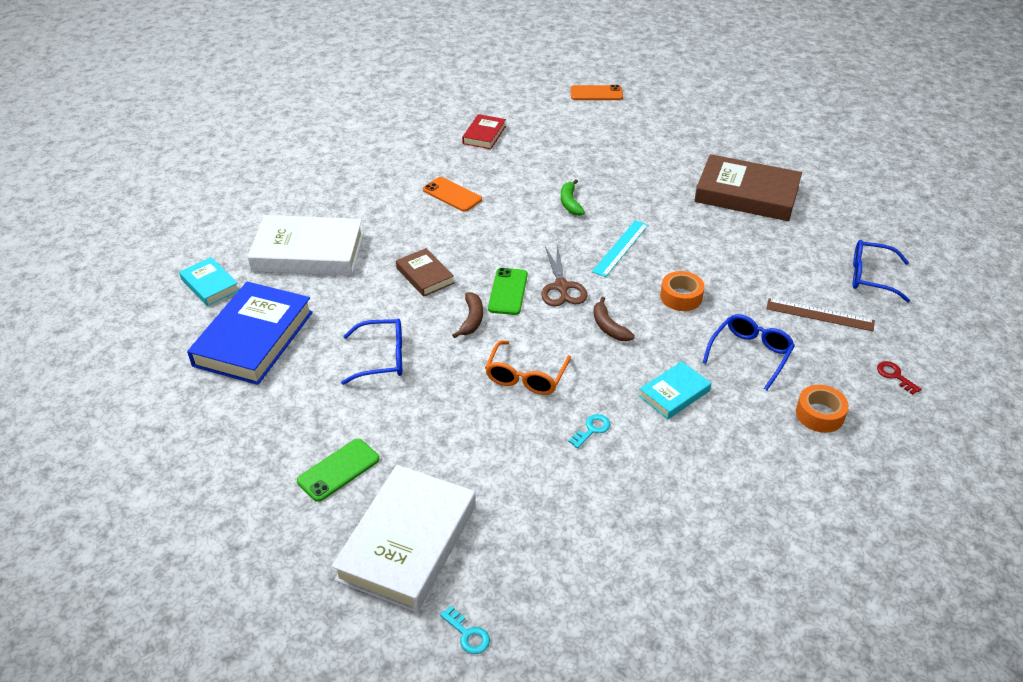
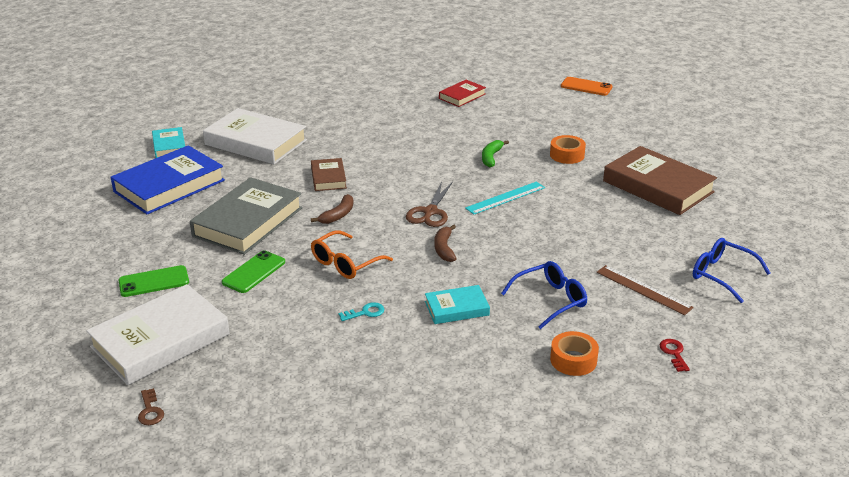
camera: 25 degrees right, 10 degrees down
(382, 358) = (248, 222): blue glasses -> grey book
(452, 195) = (399, 130): orange phone -> none
(467, 634) = (150, 411): turquoise key -> brown key
(508, 291) = (383, 204): green phone -> green phone (254, 272)
(681, 297) = (526, 244): orange tape -> orange tape (567, 155)

